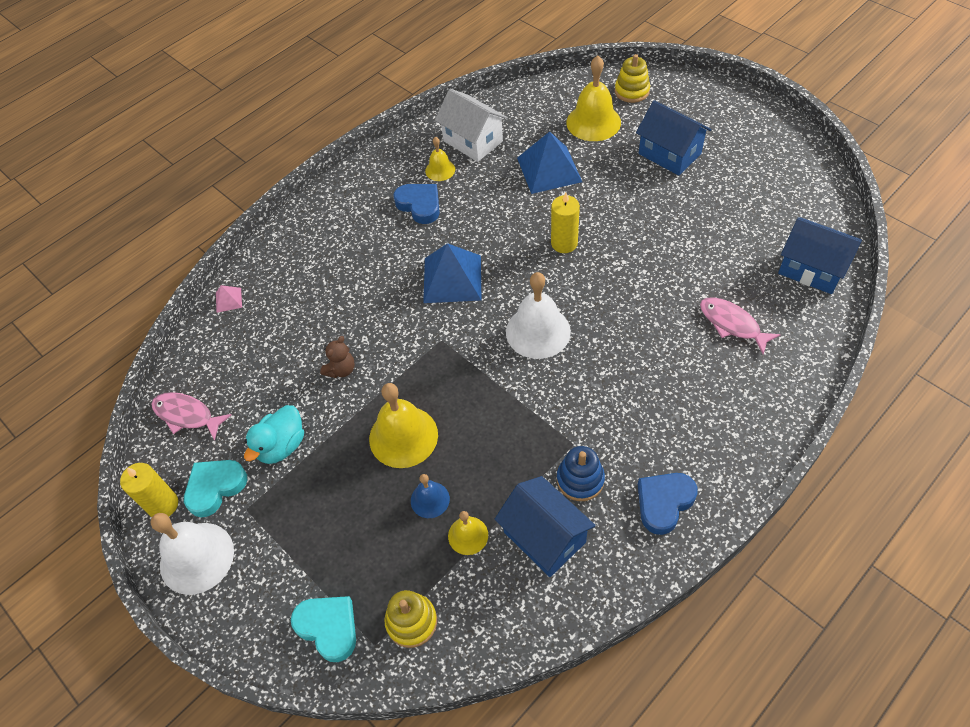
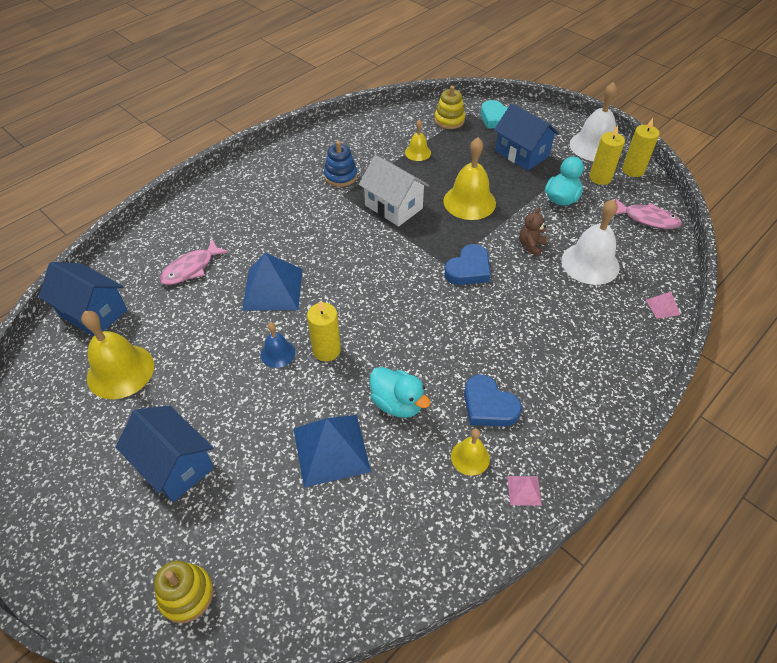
camera: 175 degrees right, 5 degrees down
(215, 487) = (600, 178): turquoise heart -> yellow candle
(403, 153) = (524, 490): none -> pink pyramid
(430, 499) = (445, 169): blue bell -> blue bell (278, 353)
(452, 278) = (442, 318): blue pyramid -> blue pyramid (273, 289)
(473, 141) = (430, 505): white house -> white house (393, 207)
(497, 203) = (397, 403): none -> turquoise duck
(538, 331) = (361, 269): white bell -> white bell (590, 263)
(544, 537) = (368, 151): blue house -> blue house (522, 154)
(593, 122) = (259, 530): yellow bell -> yellow bell (120, 371)
(664, 503) = (287, 164): blue heart -> blue heart (468, 269)
(732, 324) = (191, 268): pink fish -> pink fish turned 90 degrees clockwise

